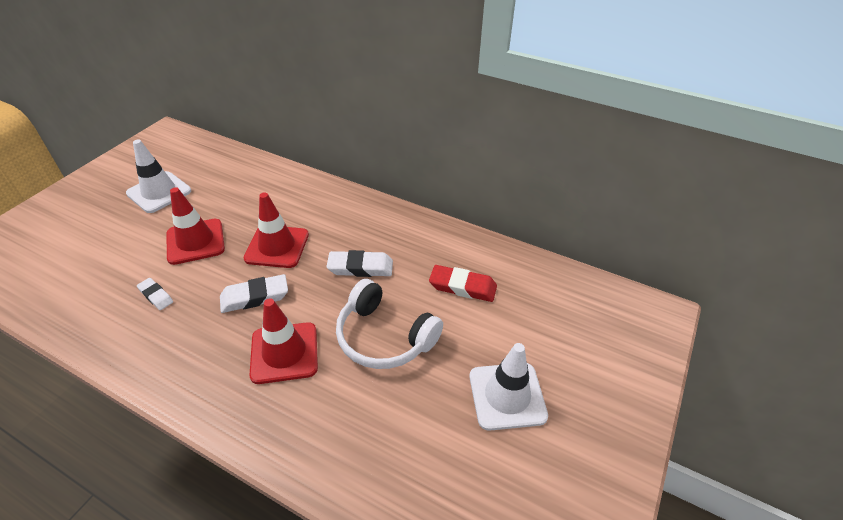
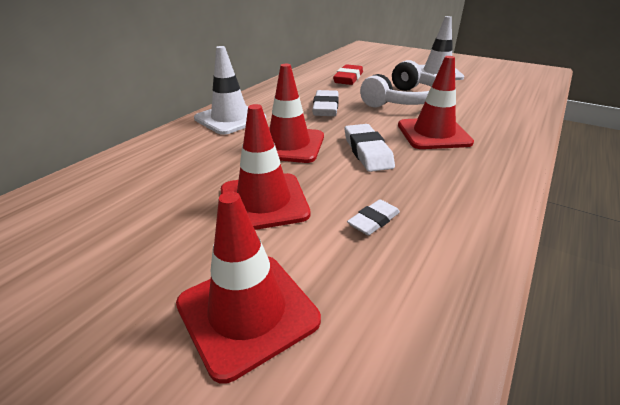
camera: 85 degrees left, 10 degrees down
(104, 246) = (247, 312): none -> red traffic cone
(159, 192) = (99, 265): white traffic cone -> white traffic cone (230, 119)

